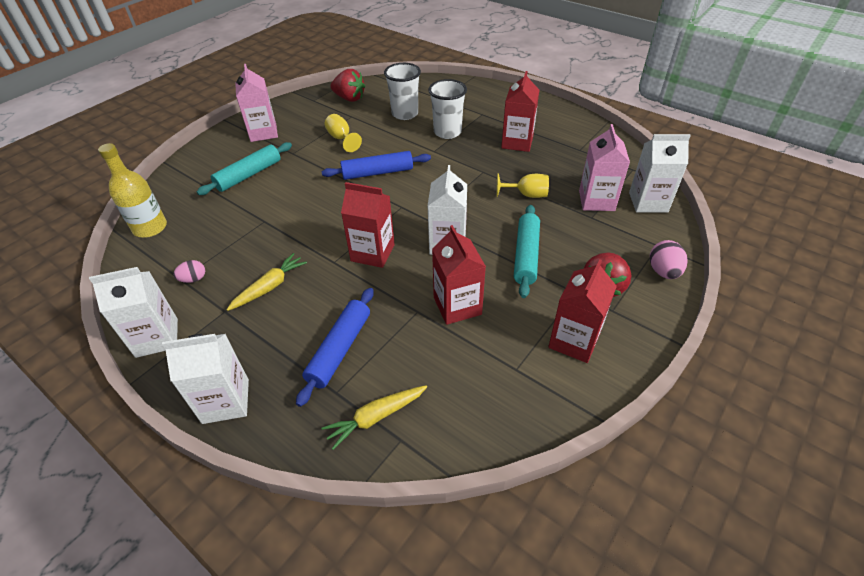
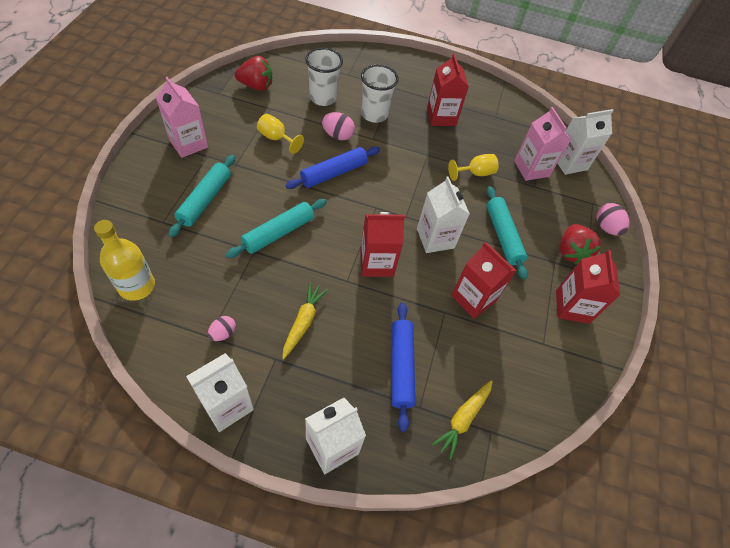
camera: 30 degrees left, 10 degrees up
(295, 211) = (278, 233): none -> turquoise rolling pin
(400, 144) = (337, 135): none -> pink egg

